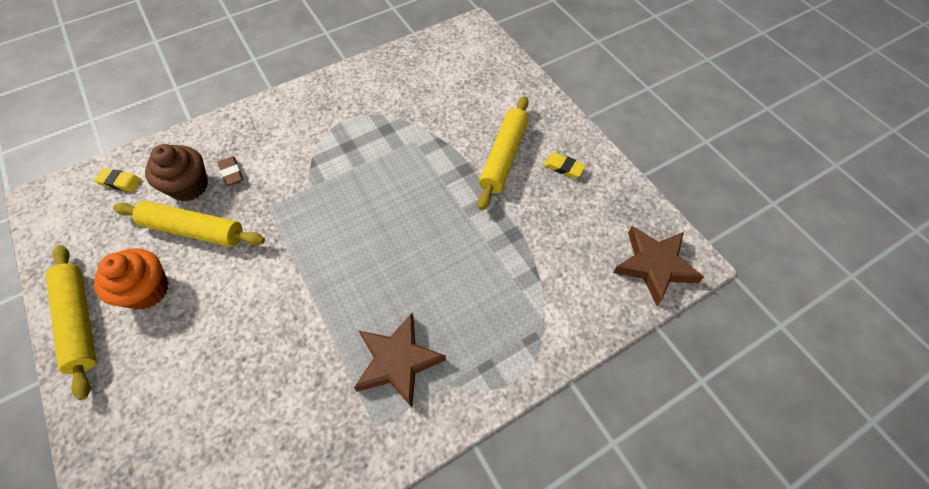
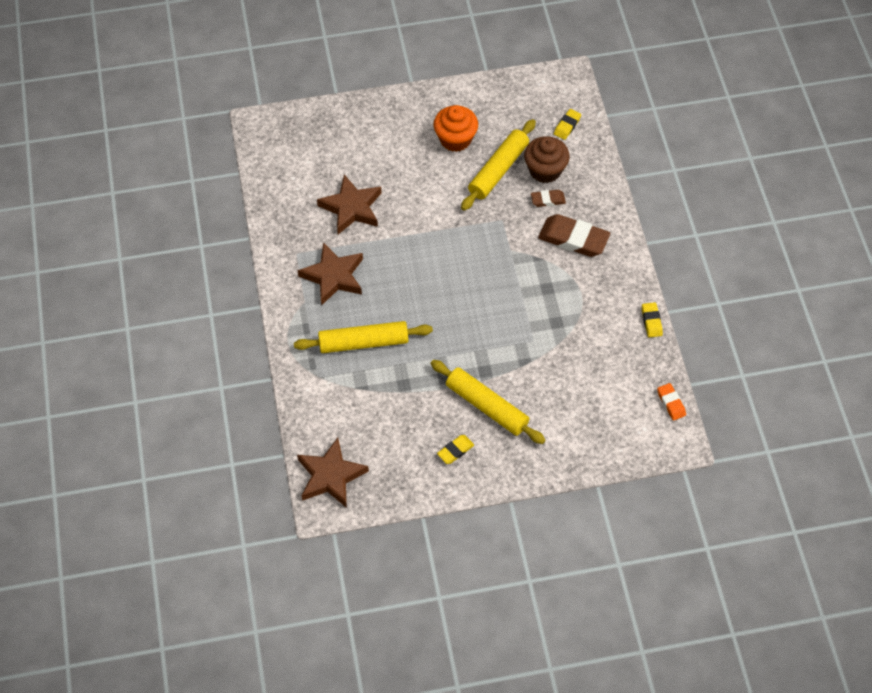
camera: 110 degrees right, 0 degrees up
(80, 321) = (446, 102): yellow rolling pin -> yellow rolling pin (363, 342)
(280, 140) = (573, 239): none -> brown eraser
(281, 380) = (351, 208): none -> brown star
(361, 65) = (651, 321): none -> yellow eraser
(439, 38) = (671, 403): none -> orange eraser

